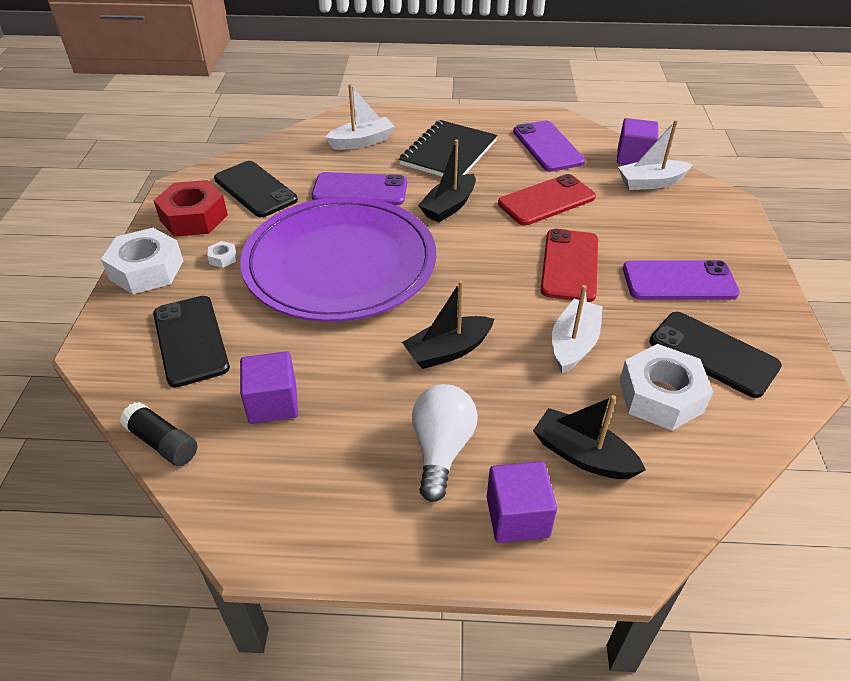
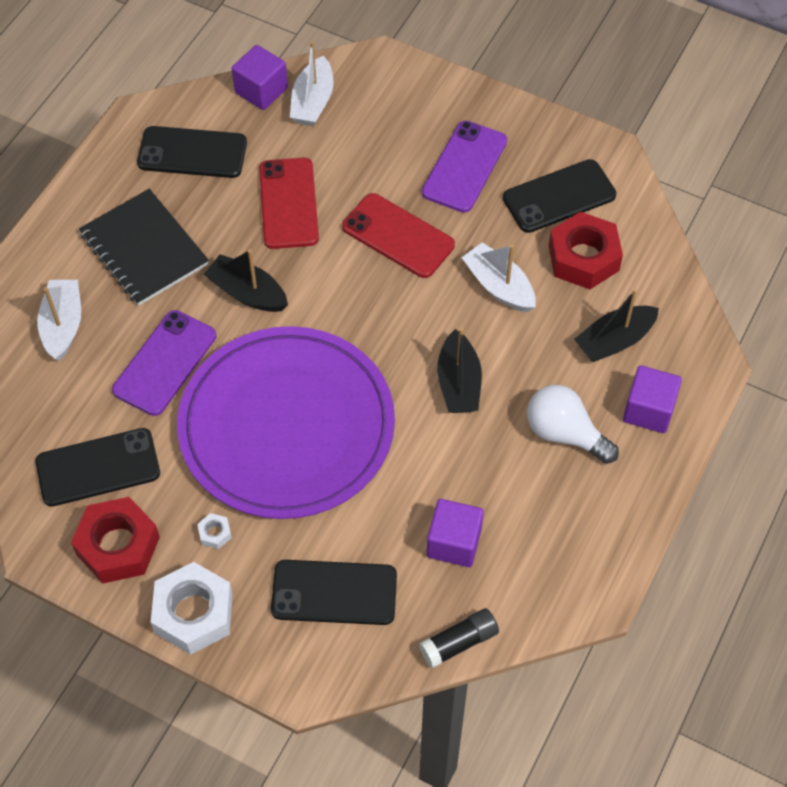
camera: 65 degrees left, 15 degrees up
(449, 206) = (247, 293): black boat -> black boat turned 150 degrees clockwise
(547, 146) = (192, 153): purple phone -> black phone
(660, 396) = (583, 258): white nut -> red nut

